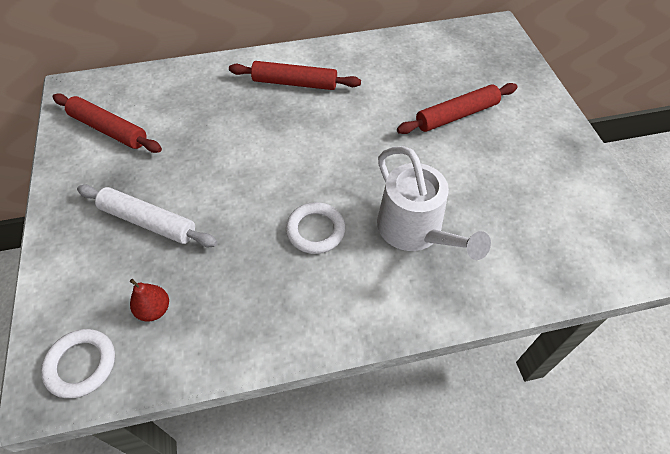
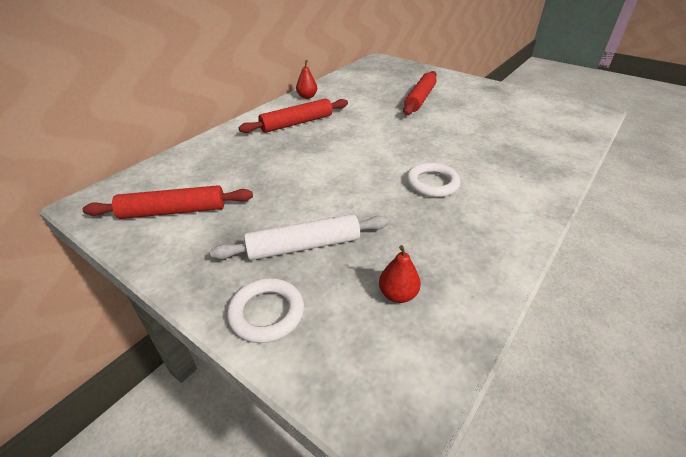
camera: 40 degrees left, 15 degrees down
(81, 364) = (398, 377): white ring -> white ring (266, 313)
(346, 51) = (307, 97): none -> red pear
(415, 230) = (484, 154): white watering can -> none

